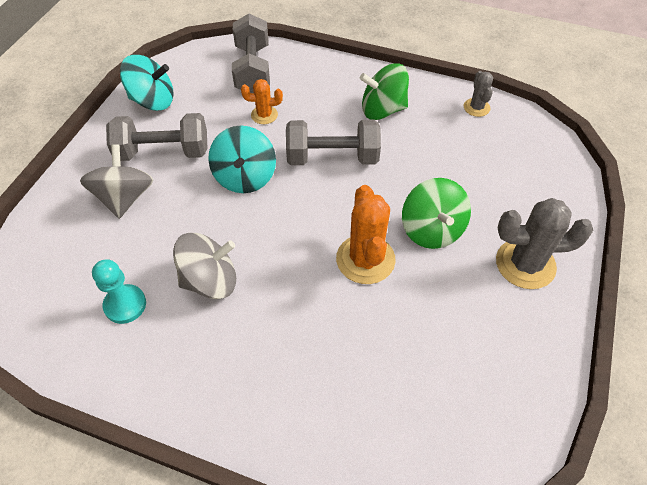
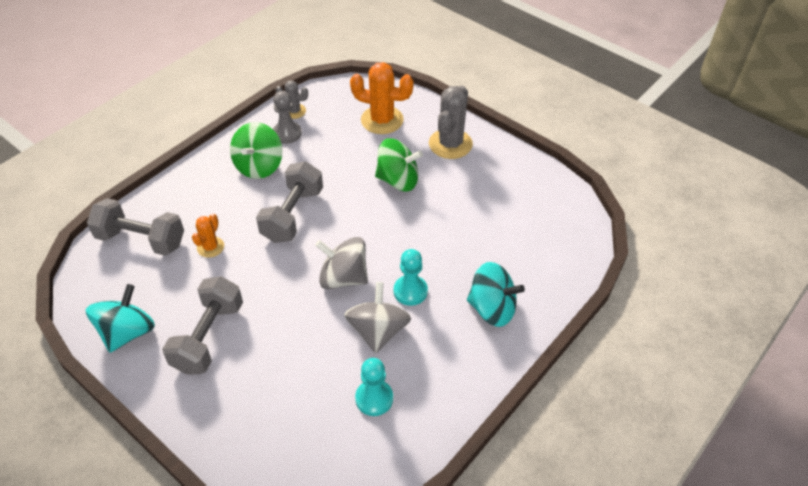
camera: 70 degrees left, 5 degrees down
(125, 198) = (249, 379): grey spinning top -> grey spinning top (343, 278)
(245, 177) = (278, 280): turquoise spinning top -> turquoise spinning top (492, 308)
(274, 294) = (410, 291): none -> turquoise pawn
(365, 259) = (405, 226): orange cactus -> orange cactus (382, 120)
(440, 113) = (287, 133): none -> grey pawn

